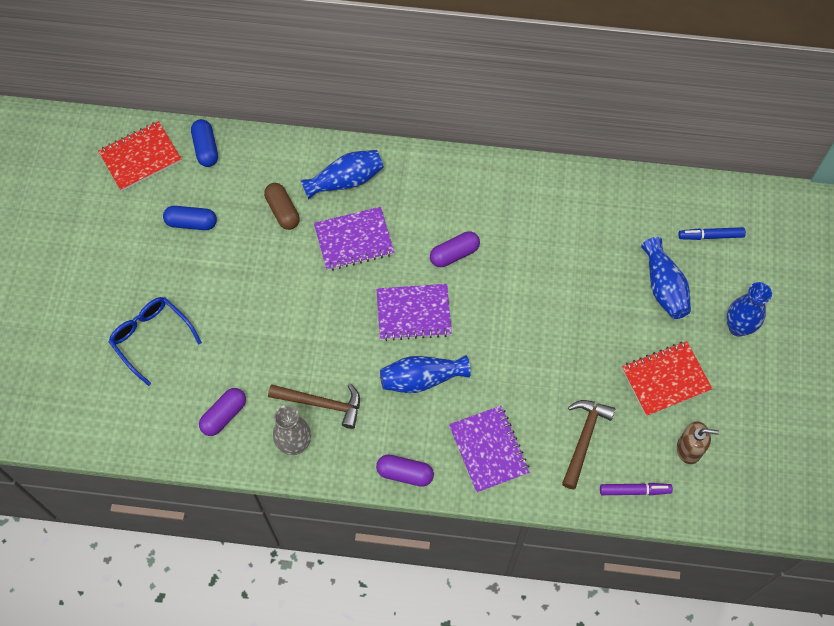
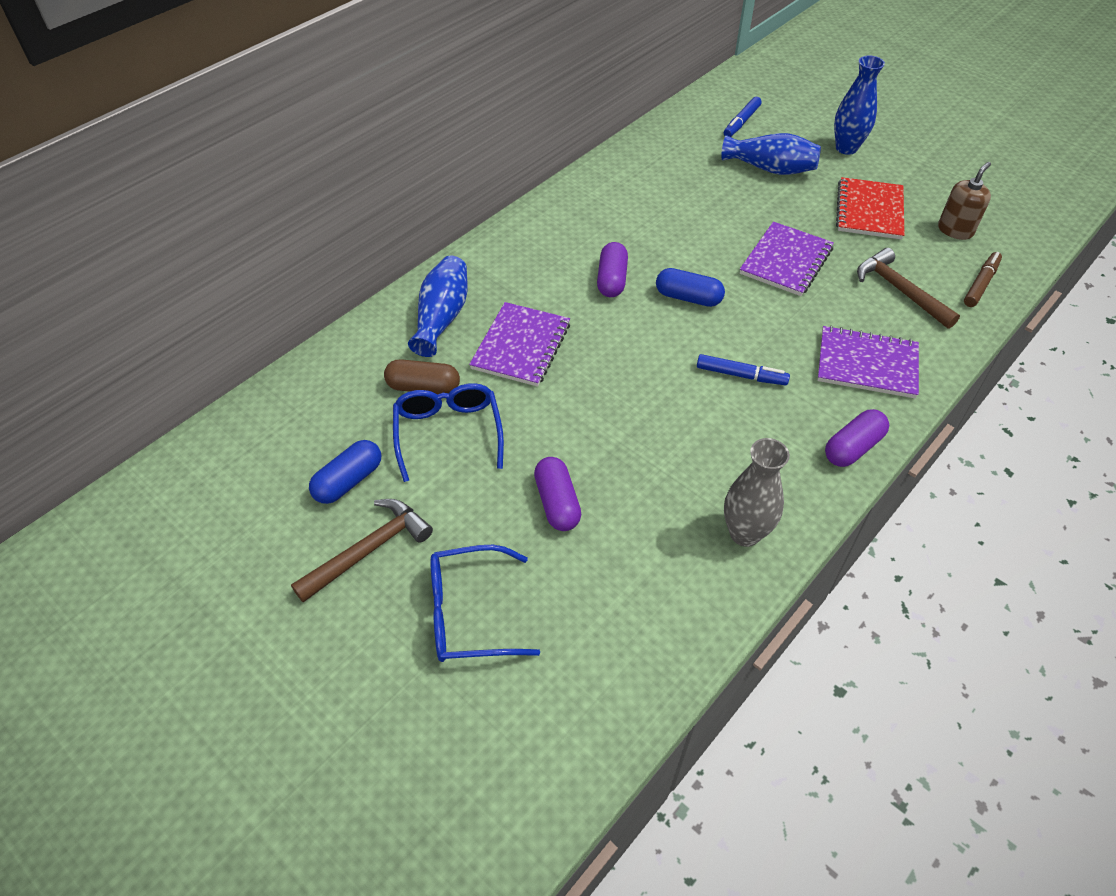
camera: 55 degrees left, 15 degrees down
(140, 157) = (202, 486): red notebook -> none
(206, 148) = (266, 415): blue capsule -> blue capsule (688, 298)
(224, 415) = (649, 588): purple capsule -> purple capsule (557, 503)
(258, 248) = (448, 433): none -> blue glasses
(321, 403) = (707, 478): brown hammer -> brown hammer (369, 550)
(413, 313) = (655, 343): purple notebook -> purple notebook (786, 261)
(422, 379) = (741, 375): blue vase -> blue marker
(634, 490) = (980, 284): purple marker -> brown marker

